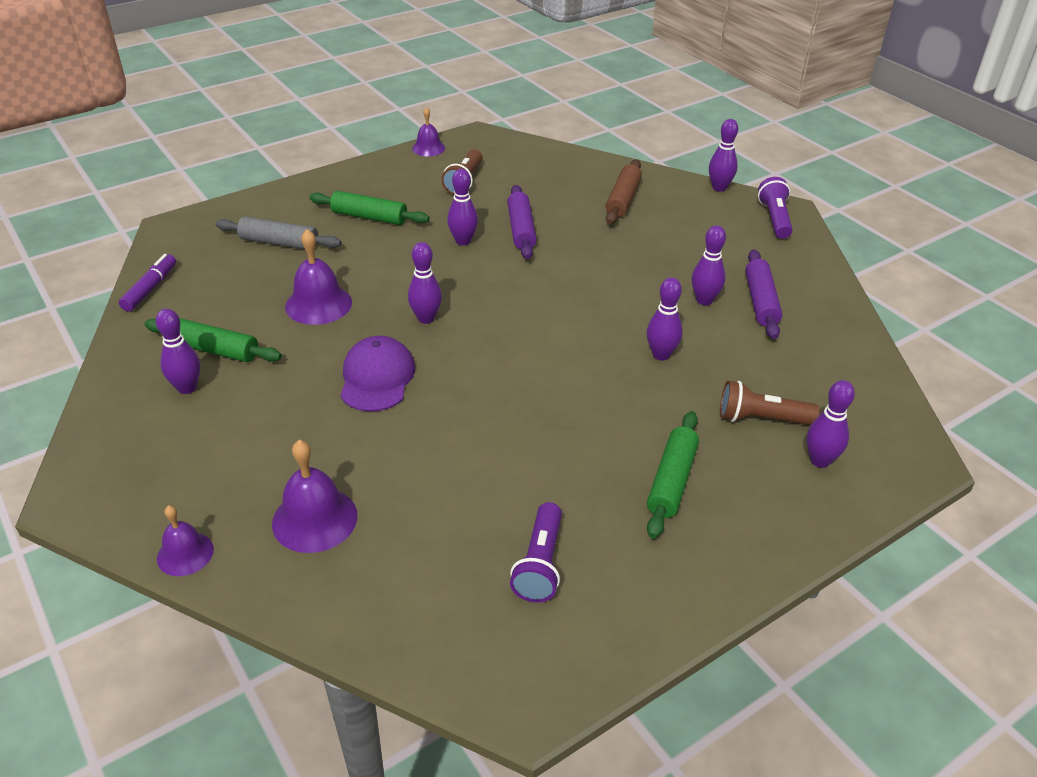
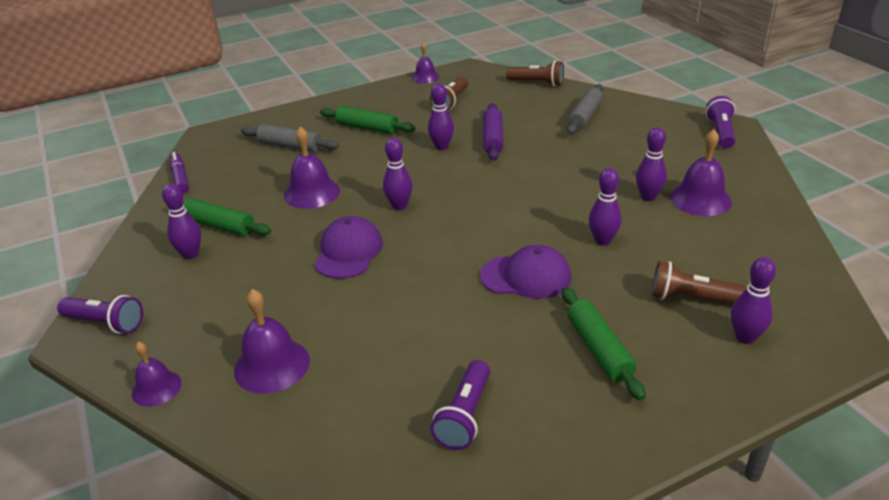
camera: 10 degrees right, 5 degrees down
(103, 479) = (106, 323): none -> purple flashlight
(150, 289) = (180, 178): purple marker -> purple marker turned 45 degrees counterclockwise
(562, 156) = (537, 83): none -> brown flashlight
(583, 400) = (526, 276): none -> purple cap
(622, 199) = (584, 116): brown rolling pin -> grey rolling pin
(672, 481) = (599, 349): green rolling pin -> green rolling pin turned 45 degrees counterclockwise
(719, 188) = (672, 108): purple bowling pin -> none
(760, 301) = (700, 199): purple rolling pin -> purple bell

